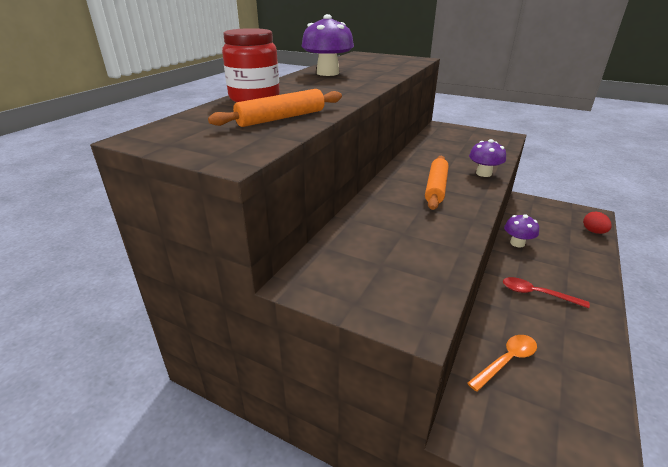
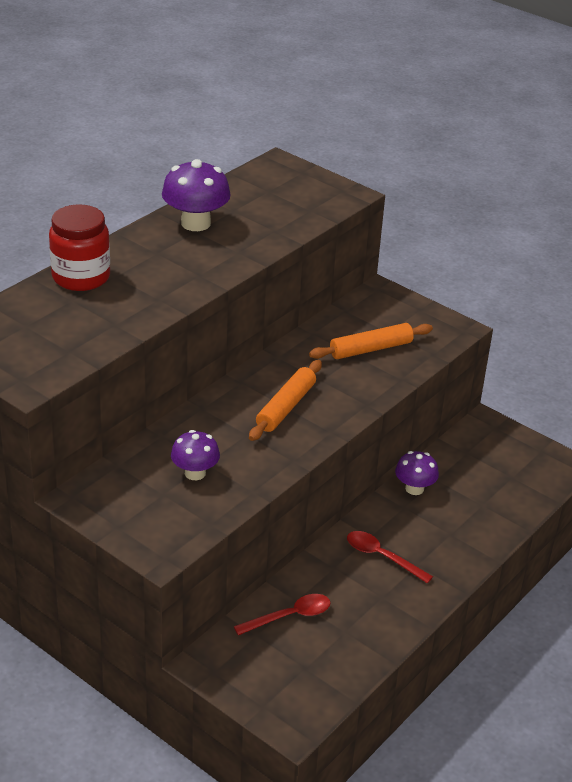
camera: 10 degrees right, 5 degrees up
(281, 118) = (94, 325): orange rolling pin -> orange rolling pin (370, 349)
(483, 173) = (363, 394): purple mushroom -> purple mushroom (195, 473)
(506, 361) = (290, 616): orange spoon -> red spoon
(593, 231) = (536, 490): red egg -> none

